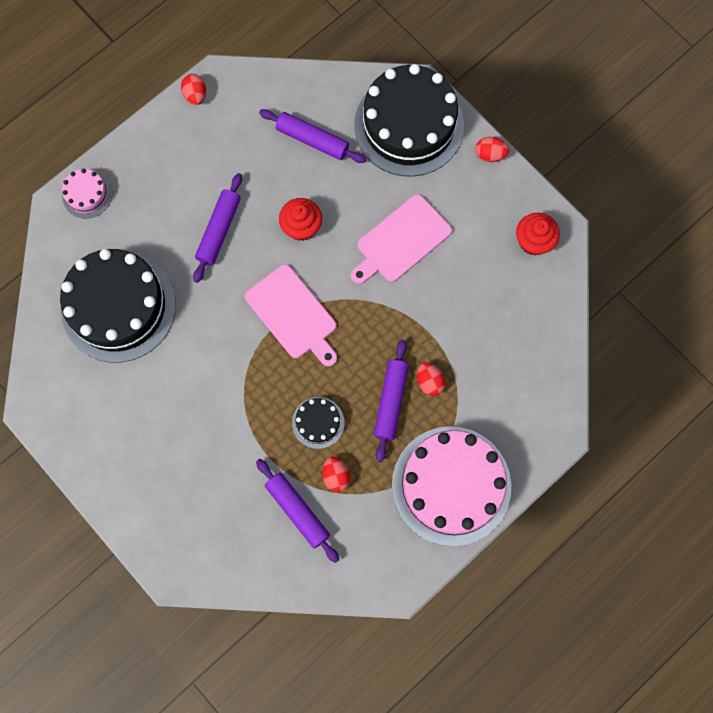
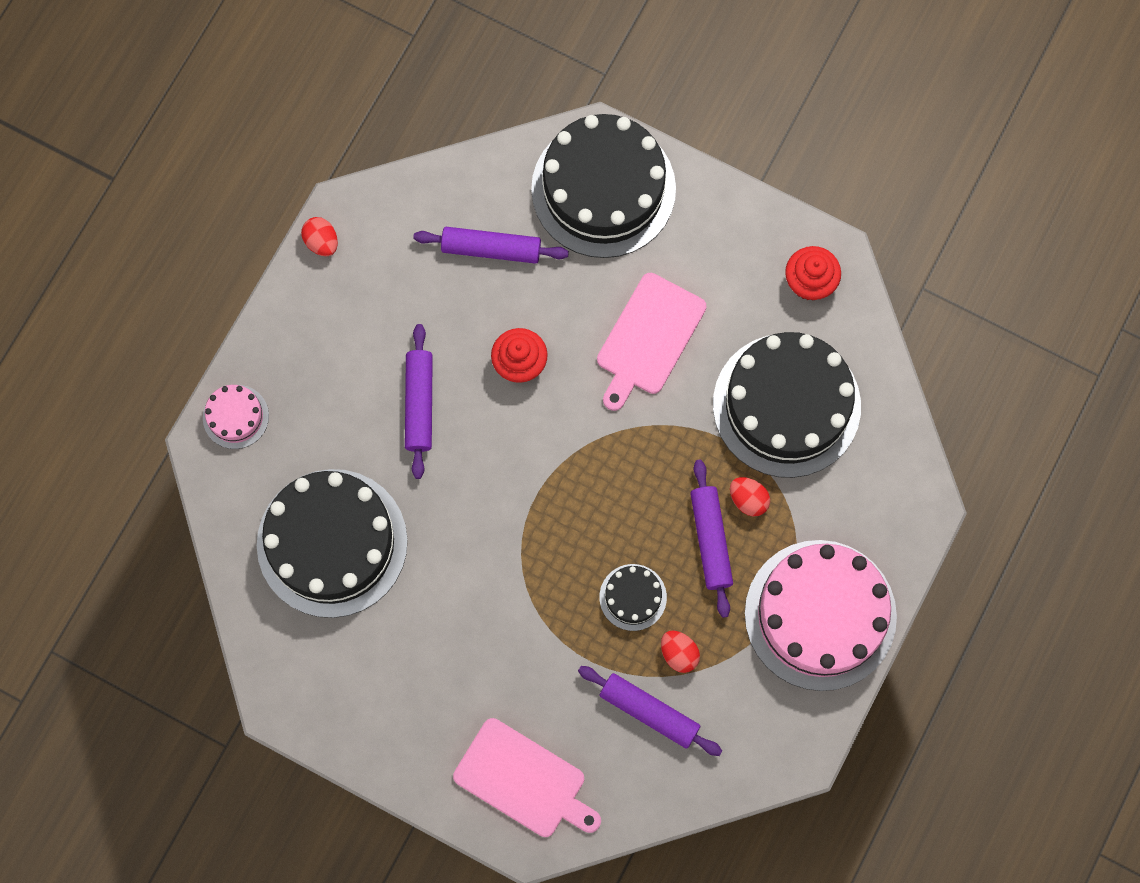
camera: 20 degrees left, 0 degrees up
(293, 315) = (552, 476): pink cutting board -> pink cutting board (524, 781)
(483, 323) = (786, 405): none -> black cake
(490, 154) = (717, 192): red egg -> none

